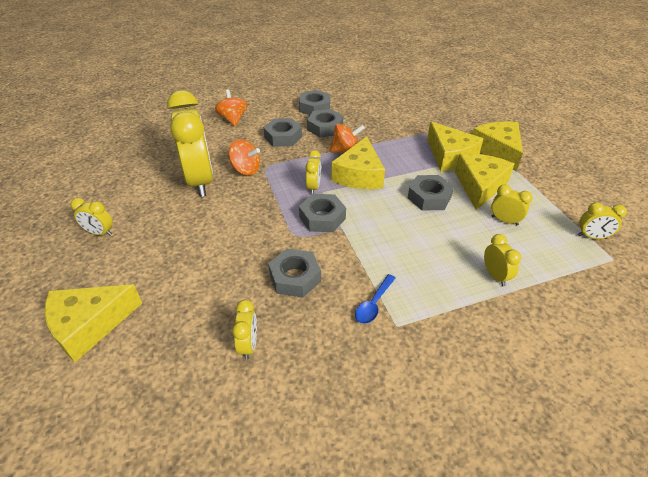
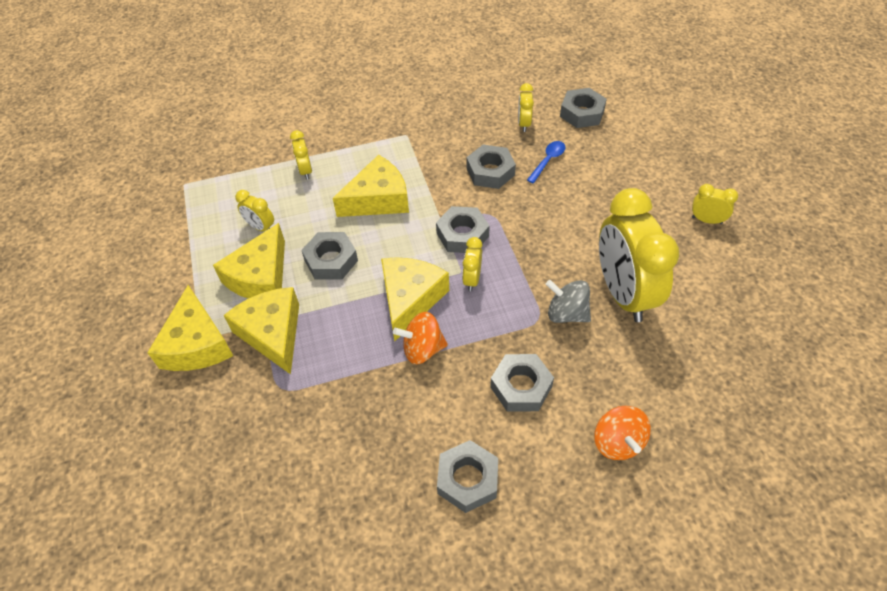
camera: 175 degrees left, 10 degrees up
(90, 325) = (657, 137): yellow cheese -> yellow cheese (378, 199)
(246, 169) = (566, 313): orange spinning top -> grey spinning top
(325, 128) = (451, 411): grey nut -> grey nut (582, 113)
(373, 304) = (422, 149): blue spoon -> blue spoon (548, 161)
(592, 237) = (183, 207): yellow clock -> none

